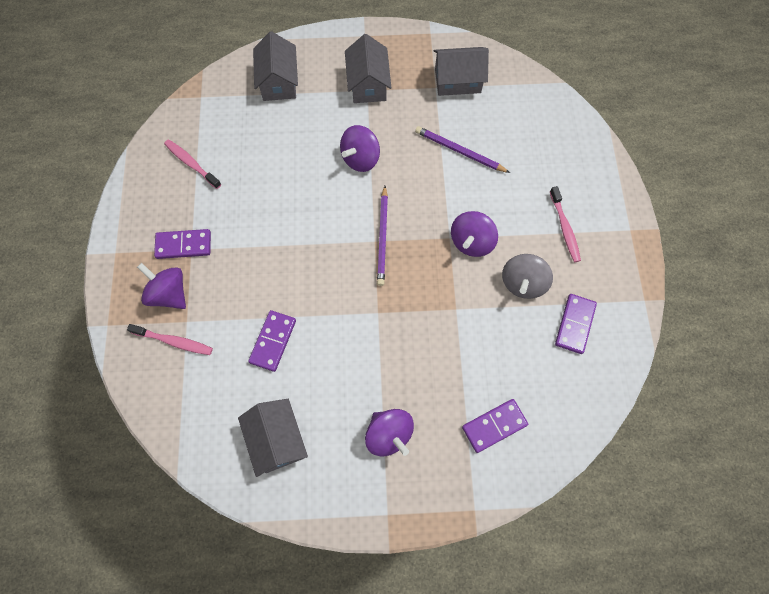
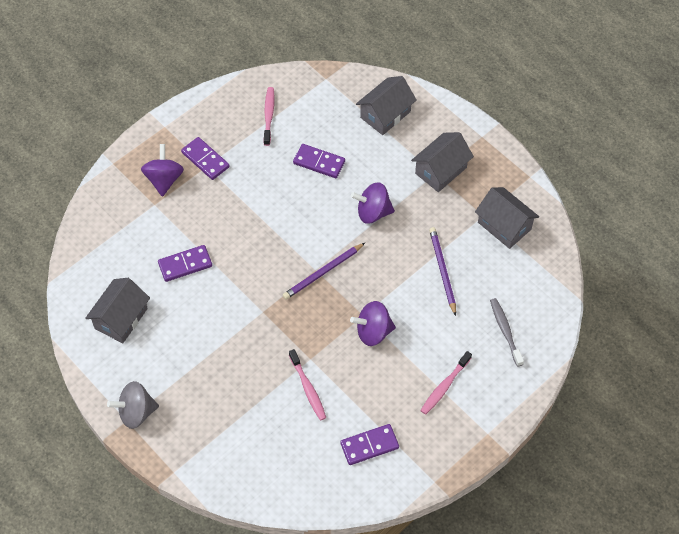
camera: 50 degrees right, 10 degrees down
(174, 341) = (134, 209): pink toothbrush -> pink toothbrush (308, 388)
(389, 435) = (181, 382): purple spinning top -> none
(494, 426) = (243, 444): purple domino -> purple domino (319, 162)
(522, 283) = (371, 388): grey spinning top -> grey spinning top (136, 412)
(550, 150) = (505, 331): none -> grey toothbrush

